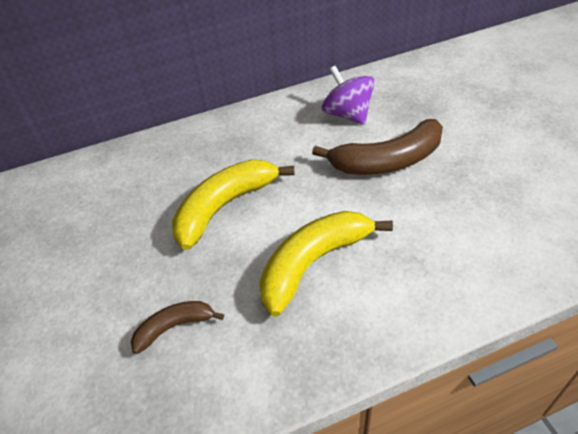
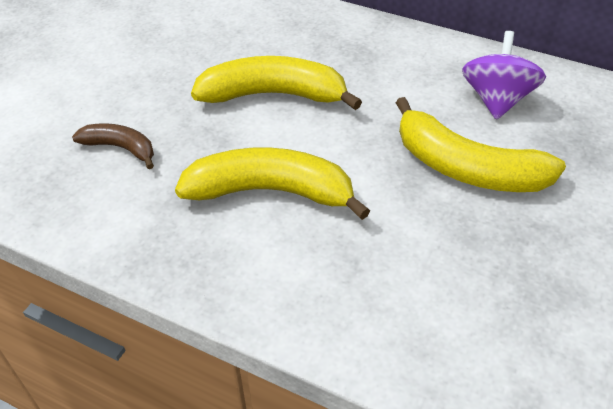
camera: 45 degrees right, 0 degrees up
(387, 161) = (467, 167): brown banana -> yellow banana

